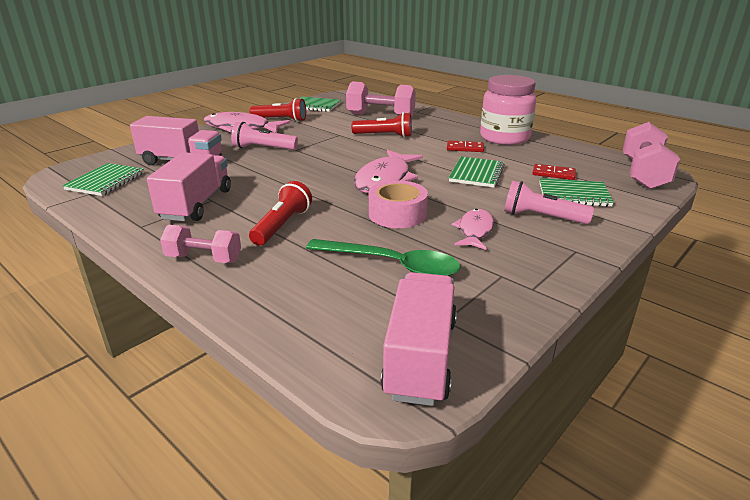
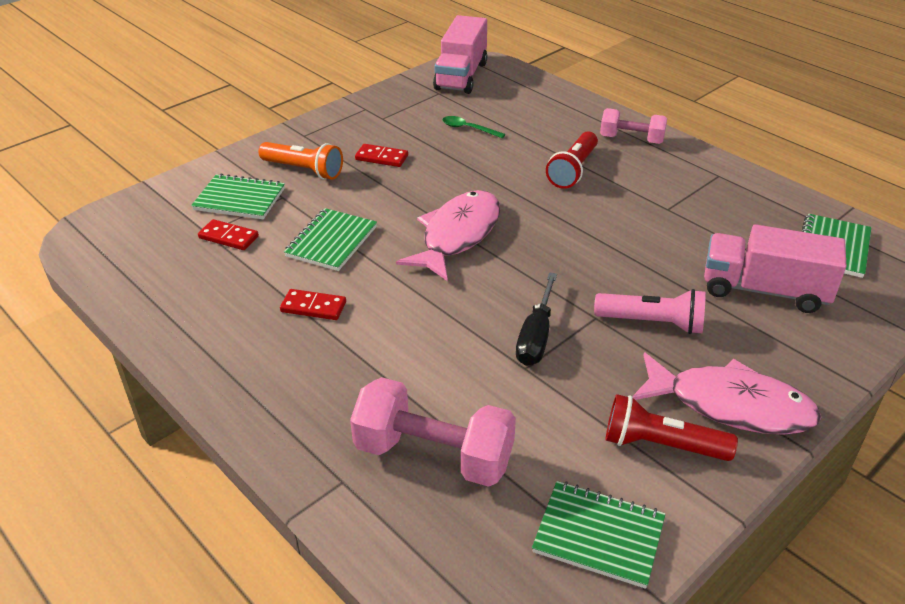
camera: 175 degrees left, 10 degrees up
(196, 204) = (681, 202): pink truck -> none
(332, 143) = (536, 336): none -> black screwdriver
(384, 136) = (440, 358): red flashlight -> none
(392, 265) = (468, 129): green spoon -> green spoon, size x0.50
(397, 214) = (453, 180): pink tape -> none
(475, 230) = (381, 157): pink fish -> red domino
(504, 138) = (224, 338): pink jar -> none
(542, 217) = (304, 170): pink flashlight -> orange flashlight
(643, 174) = (111, 231): pink dumbbell -> none

